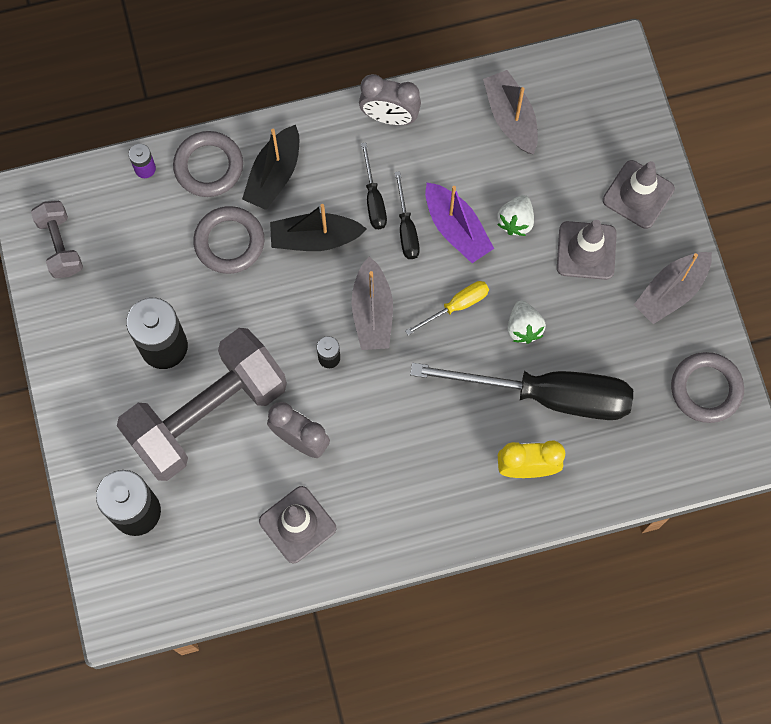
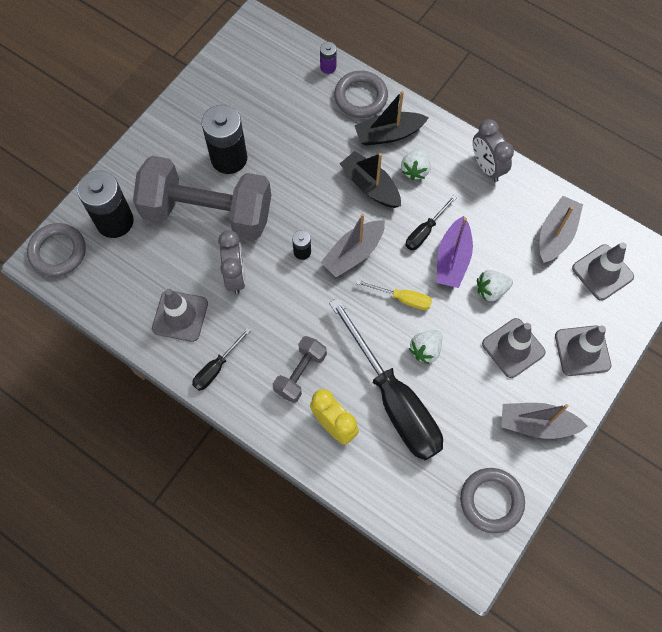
camera: 50 degrees right, 5 degrees down
(60, 245) = (242, 61): grey dumbbell -> grey dumbbell (300, 373)
(229, 242) = (324, 143): grey ring -> grey ring (58, 252)
(334, 183) = (415, 170): none -> white strawberry
(373, 199) = (426, 198): black screwdriver -> black screwdriver (216, 367)
(581, 111) = (602, 272): none -> grey traffic cone

